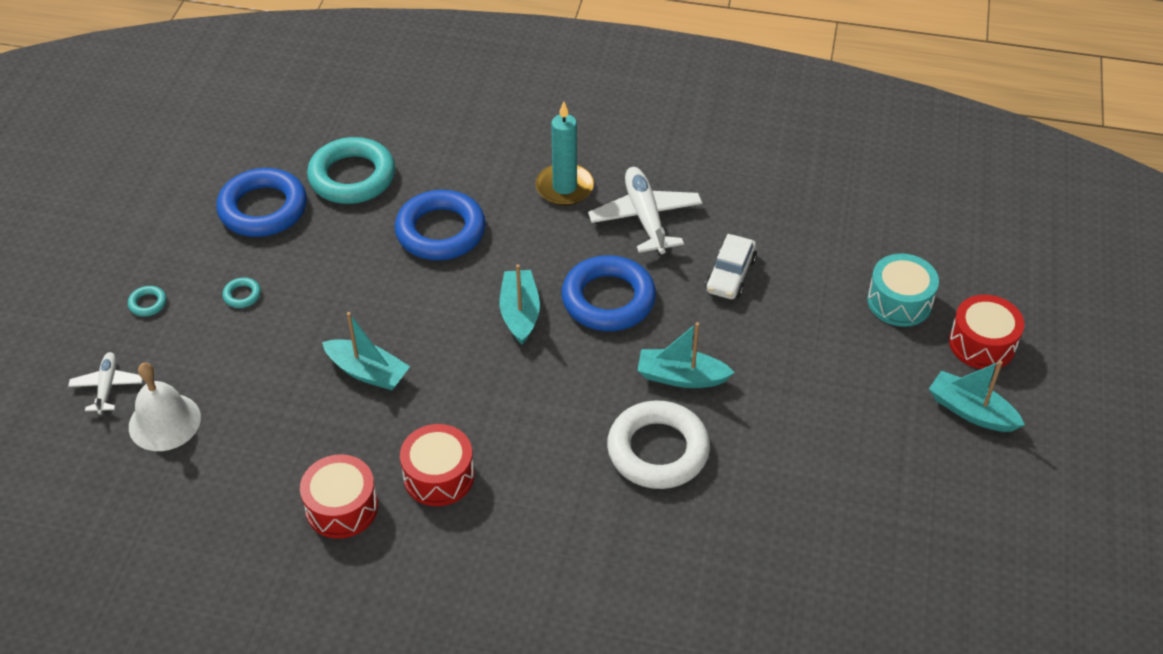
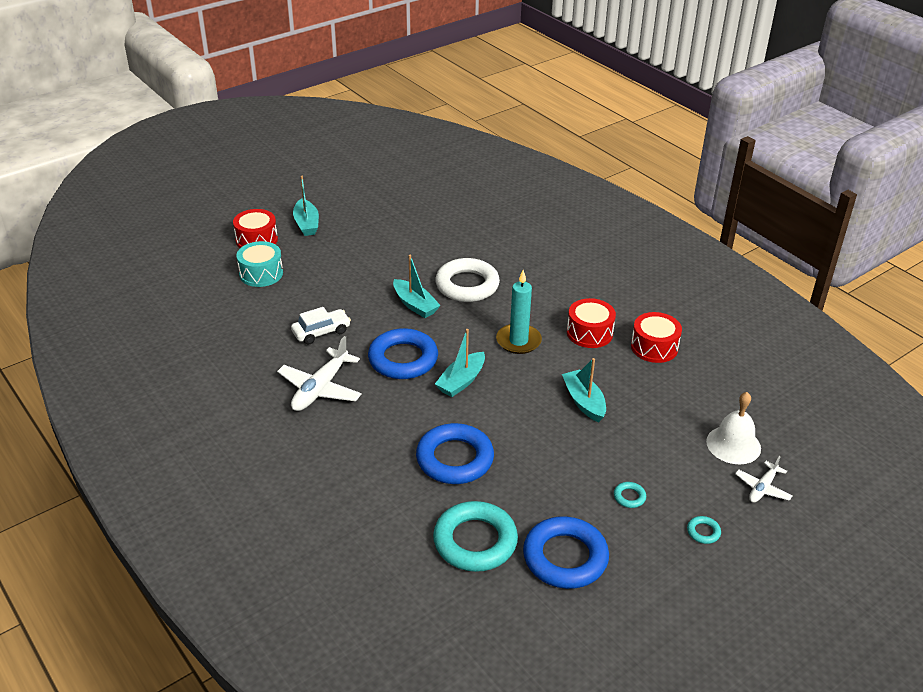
camera: 140 degrees left, 10 degrees down
(564, 187) = (341, 438): turquoise candle -> turquoise candle (518, 341)

